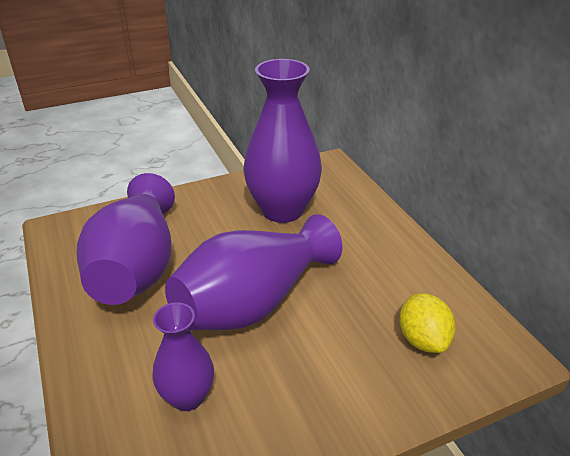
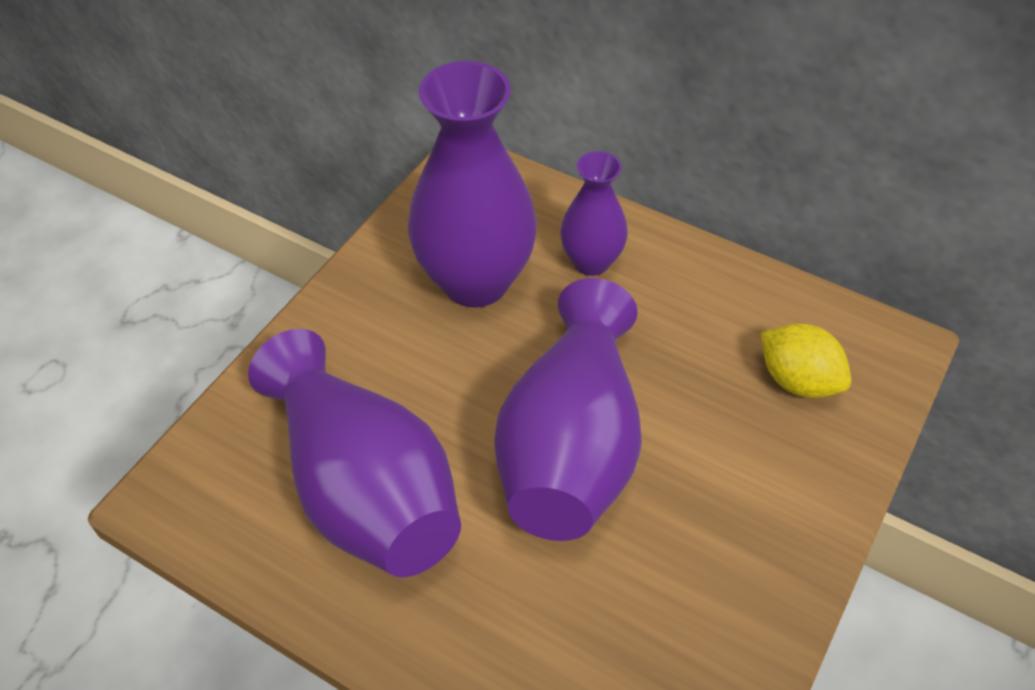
camera: 35 degrees left, 15 degrees up
(187, 397) = (616, 621): purple vase -> purple vase (591, 262)

